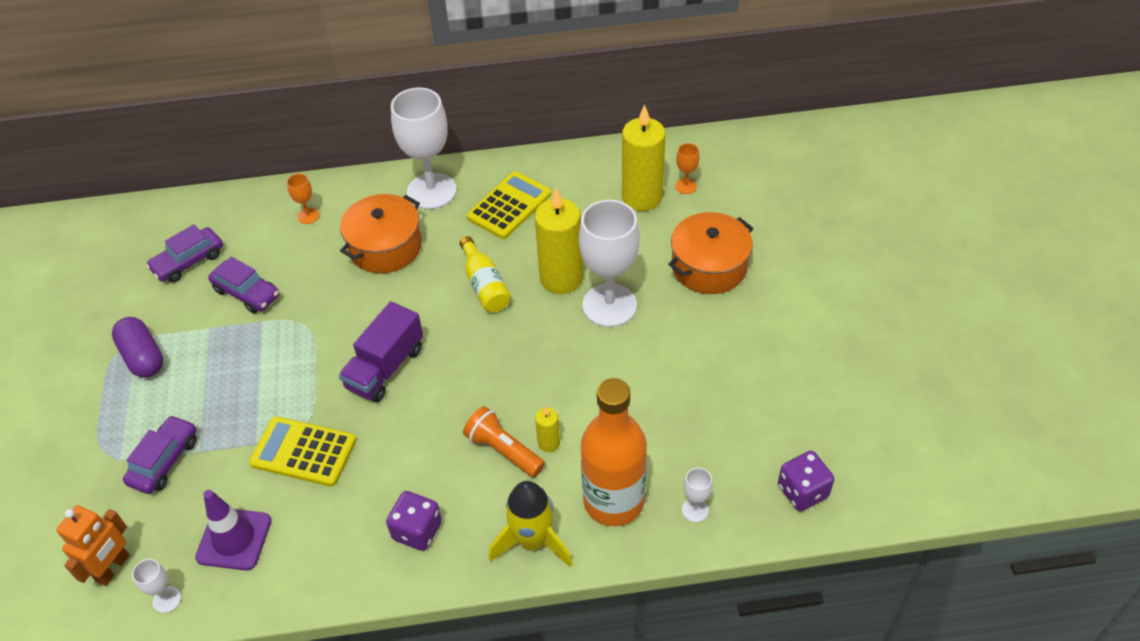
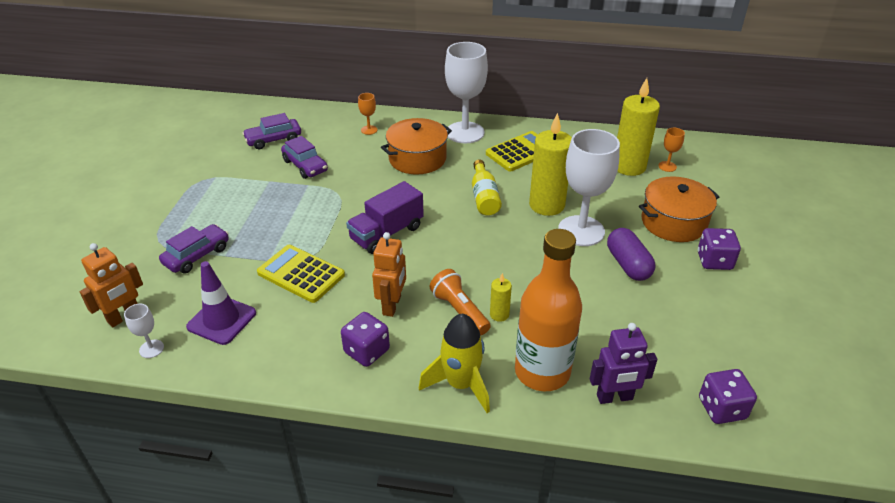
camera: 15 degrees right, 10 degrees down
(143, 357) = (215, 188): purple capsule -> purple capsule (628, 264)
(425, 464) = (392, 305): none -> orange robot
(695, 510) = (614, 397): white goblet -> purple robot
(762, 309) = (714, 261): none -> purple dice

